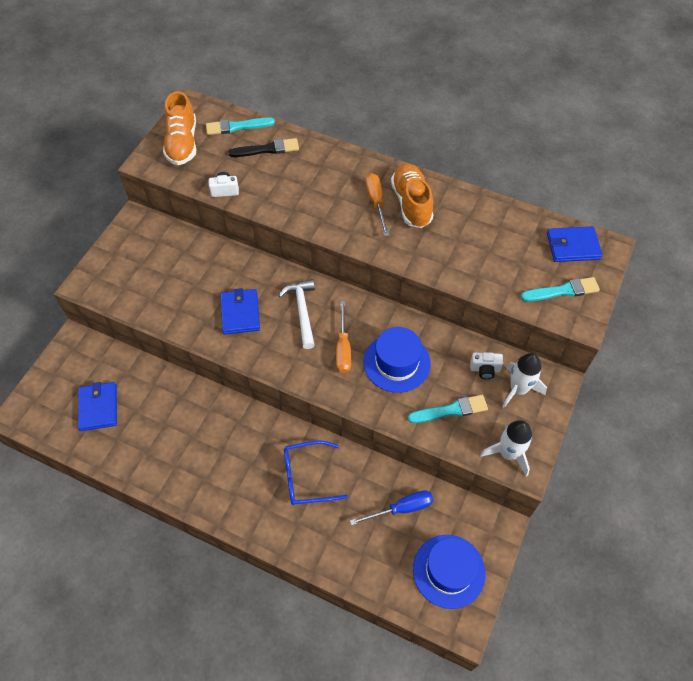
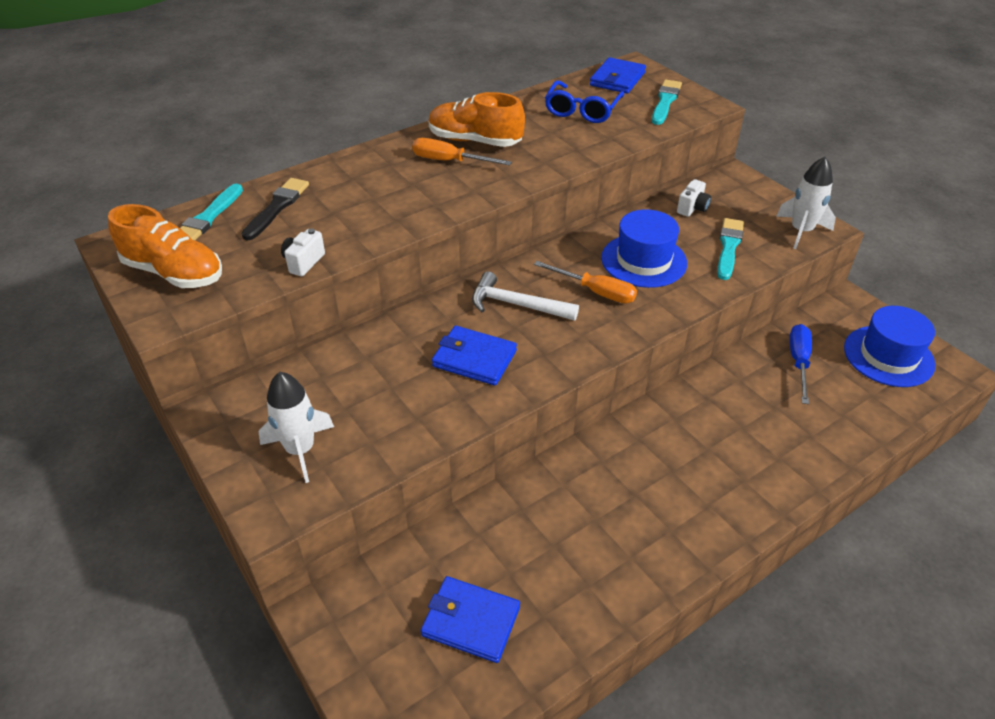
camera: 60 degrees left, 15 degrees down
(307, 477) = (719, 424): blue glasses -> blue glasses (582, 110)
(518, 389) = (729, 198): white rocket -> white rocket (300, 450)

